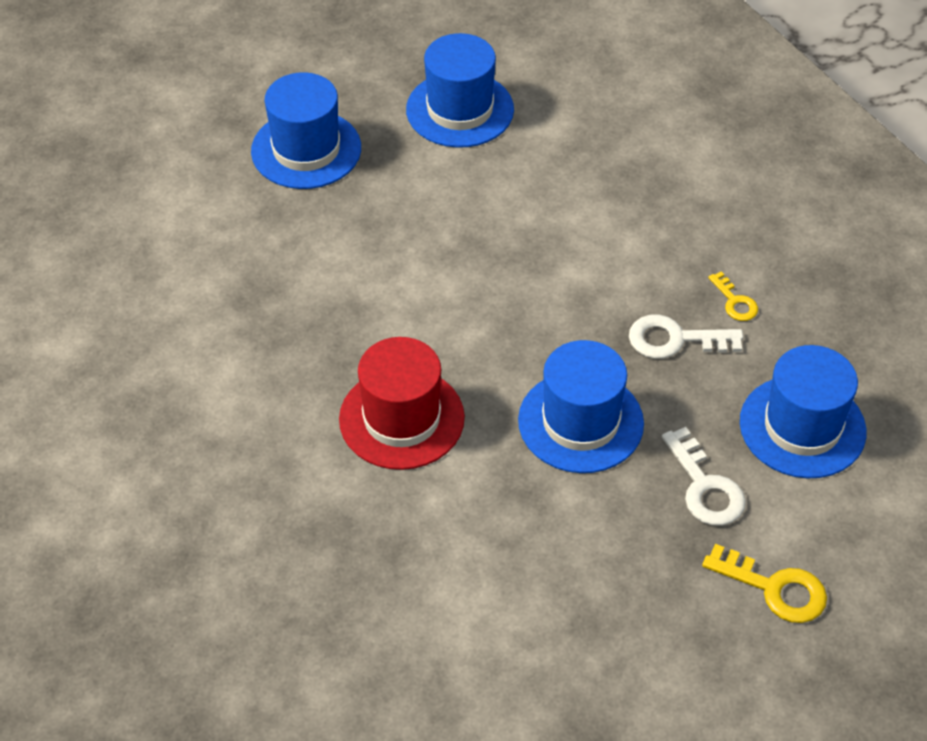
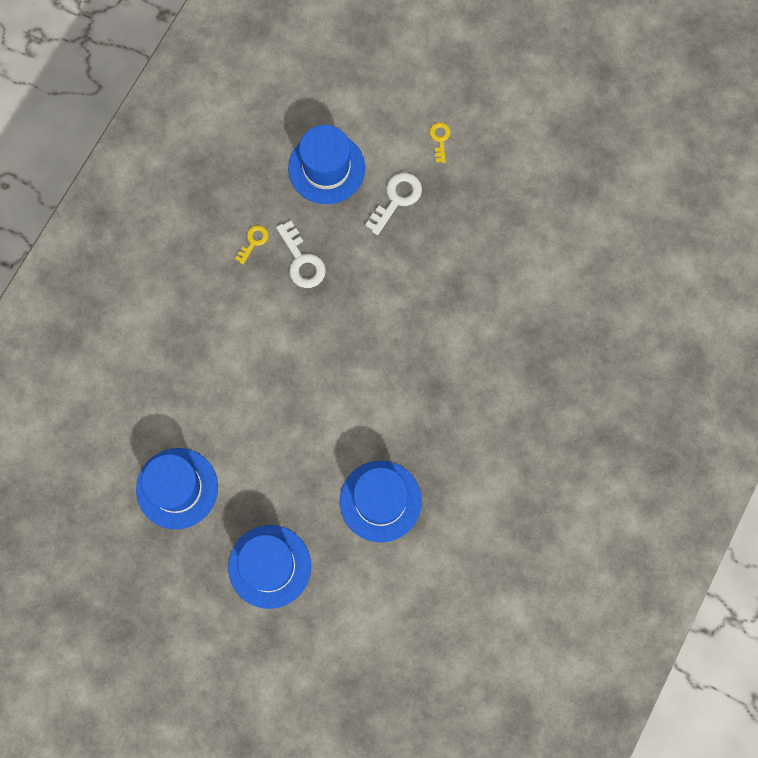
camera: 120 degrees left, 25 degrees up
(401, 418) = (446, 378): red hat -> none
(580, 422) = (391, 282): blue hat -> blue hat (380, 501)
(775, 588) = (440, 139): yellow key -> yellow key, size x0.60

